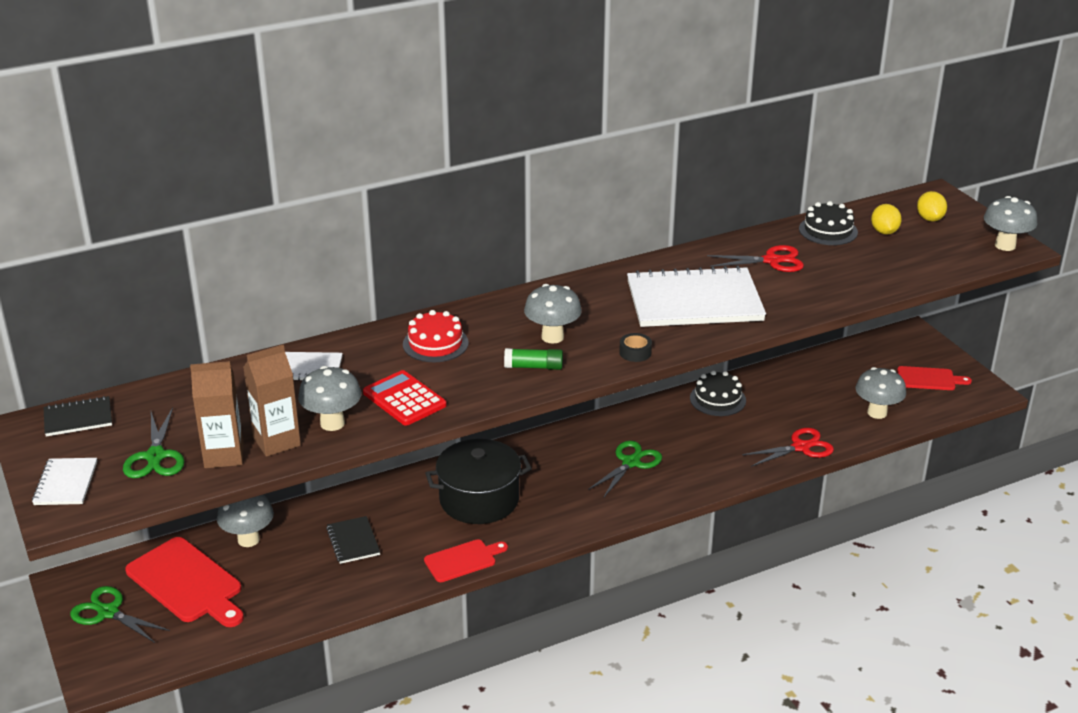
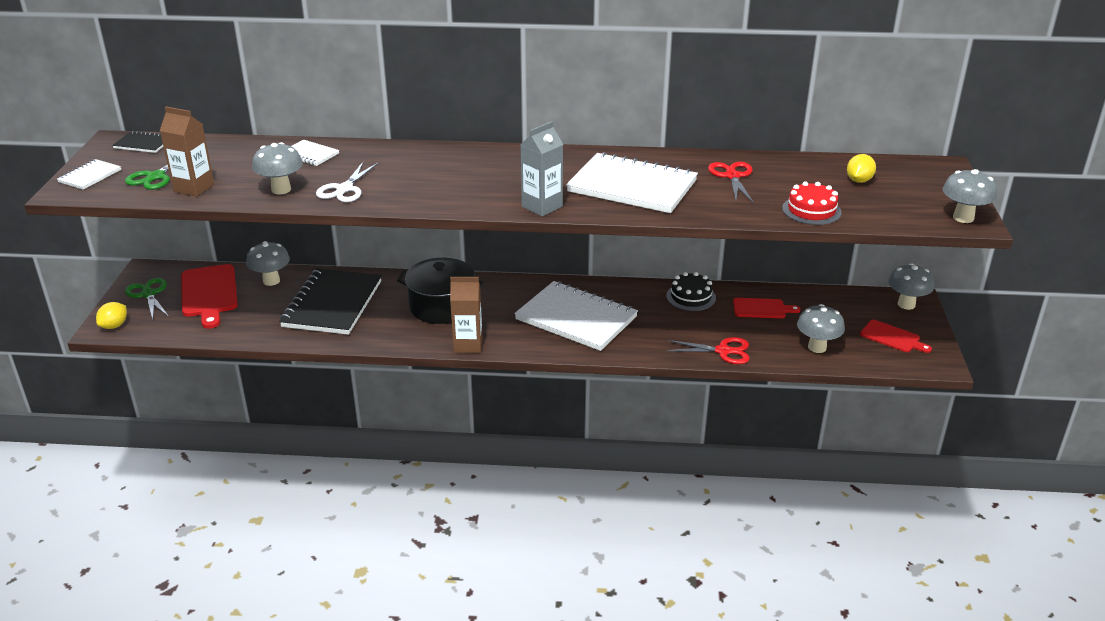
camera: 30 degrees right, 0 degrees up
(276, 441) = (234, 190): brown carton -> brown carton (468, 345)
(353, 541) = (332, 304): black notebook -> black notebook, size x2.17
(404, 399) = (344, 189): red calculator -> white scissors
(435, 343) = (409, 162): red cake -> red cake (811, 210)
(463, 560) = (389, 340): red cutting board -> red cutting board (762, 309)
(533, 367) = (456, 195): green glue stick -> none
(552, 337) = (495, 180): grey mushroom -> grey mushroom (906, 304)
(631, 462) = (576, 318): green scissors -> white notebook
(635, 352) = (542, 206): black tape -> grey carton
(772, 261) = (732, 176): red scissors -> red scissors turned 120 degrees counterclockwise
(828, 230) = (809, 168): black cake -> none
(929, 219) = (914, 181): yellow lemon -> yellow lemon (114, 326)

